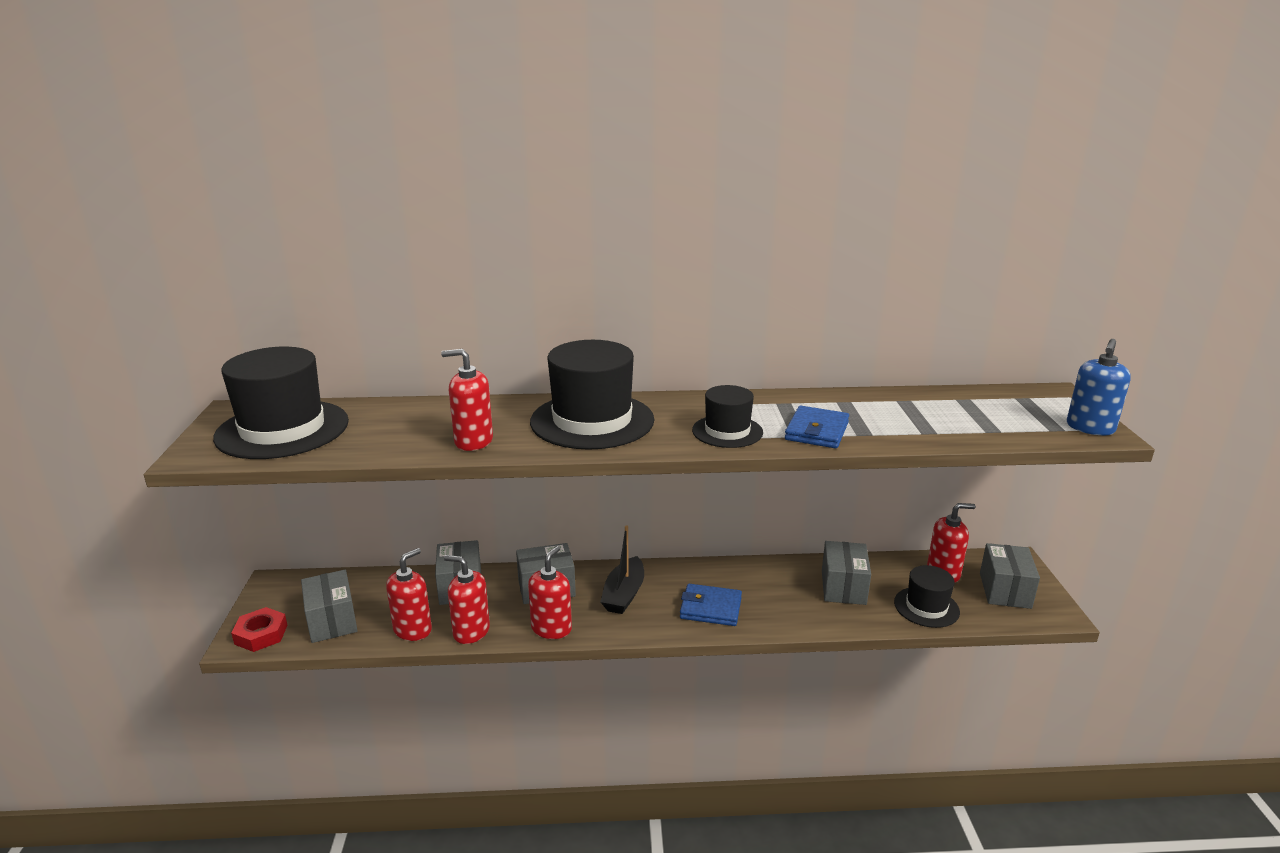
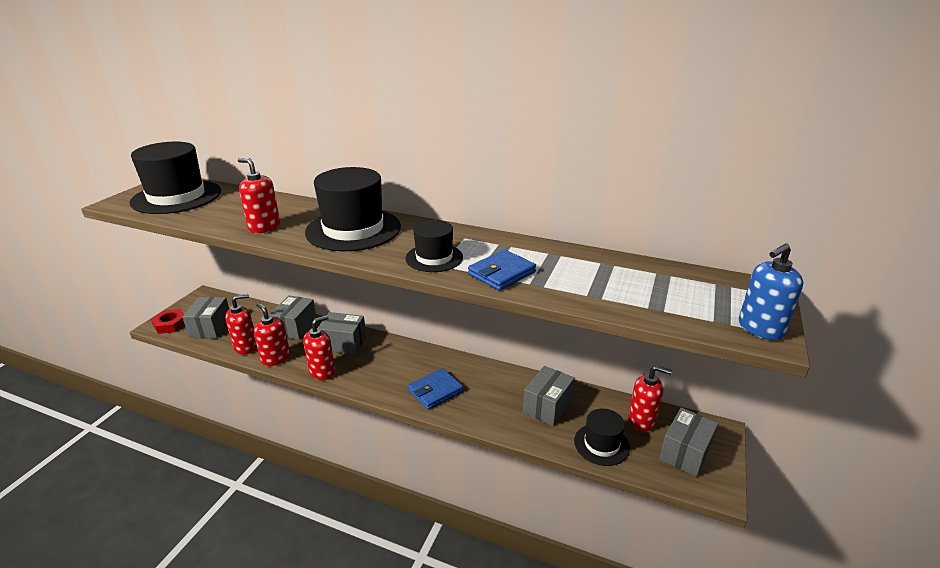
camera: 25 degrees right, 5 degrees up
(624, 594) = (387, 363): black boat -> none
(710, 608) = (435, 391): blue wallet -> blue wallet turned 75 degrees counterclockwise

